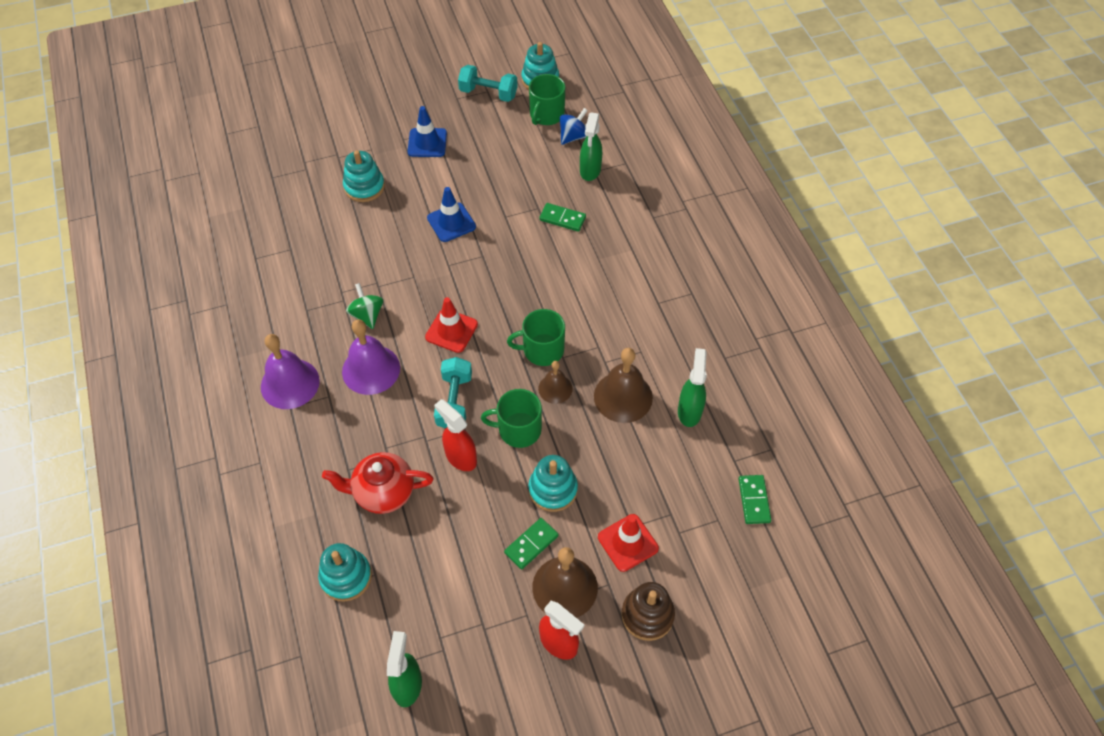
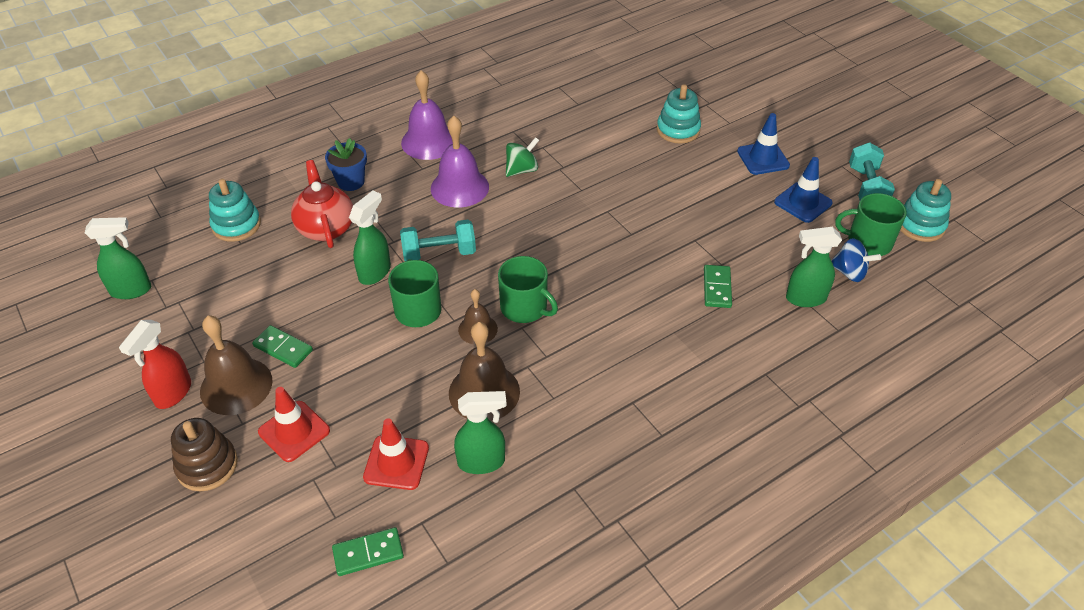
camera: 75 degrees right, 10 degrees down
(322, 462) = (351, 182): none -> blue flower pot
(451, 222) = (664, 200): blue traffic cone -> blue traffic cone (803, 202)
(451, 331) = (524, 232): red traffic cone -> red traffic cone (396, 462)
(460, 457) = (375, 272): red spray bottle -> green spray bottle
(542, 350) = (525, 308): green mug -> green mug turned 150 degrees clockwise
(553, 489) = (350, 353): turquoise stacking toy -> none

